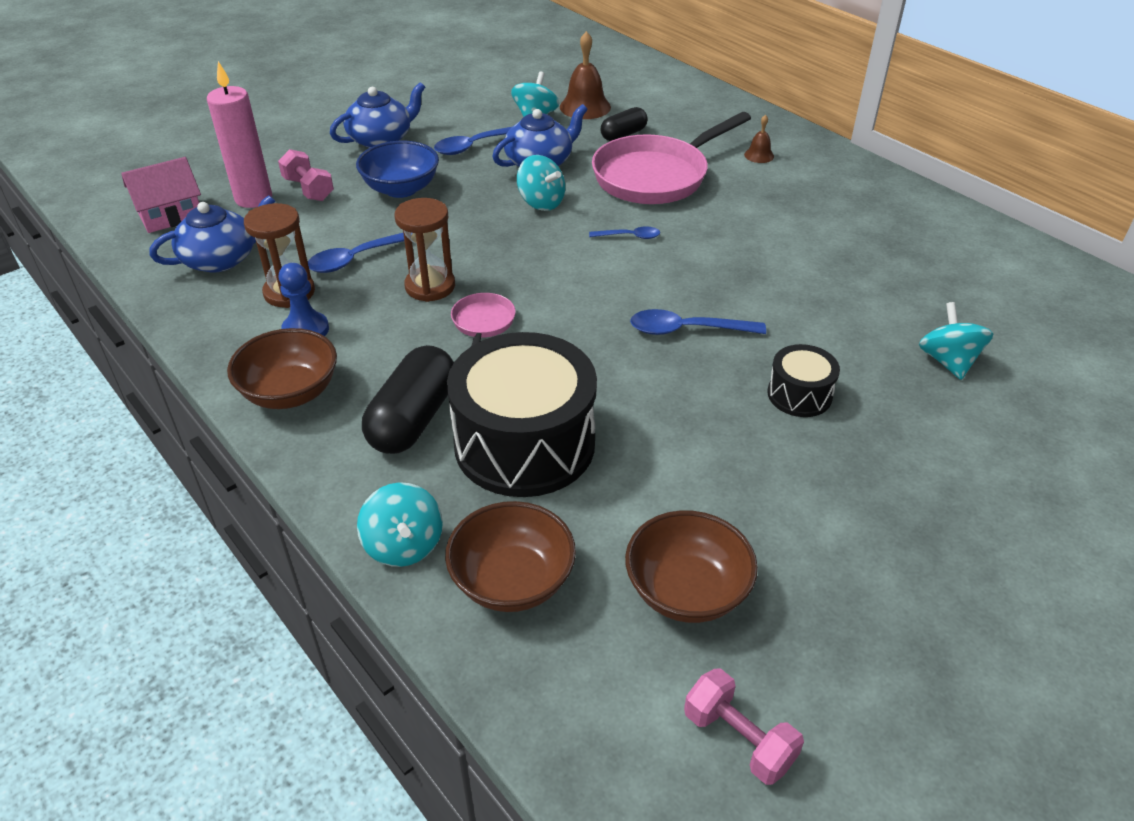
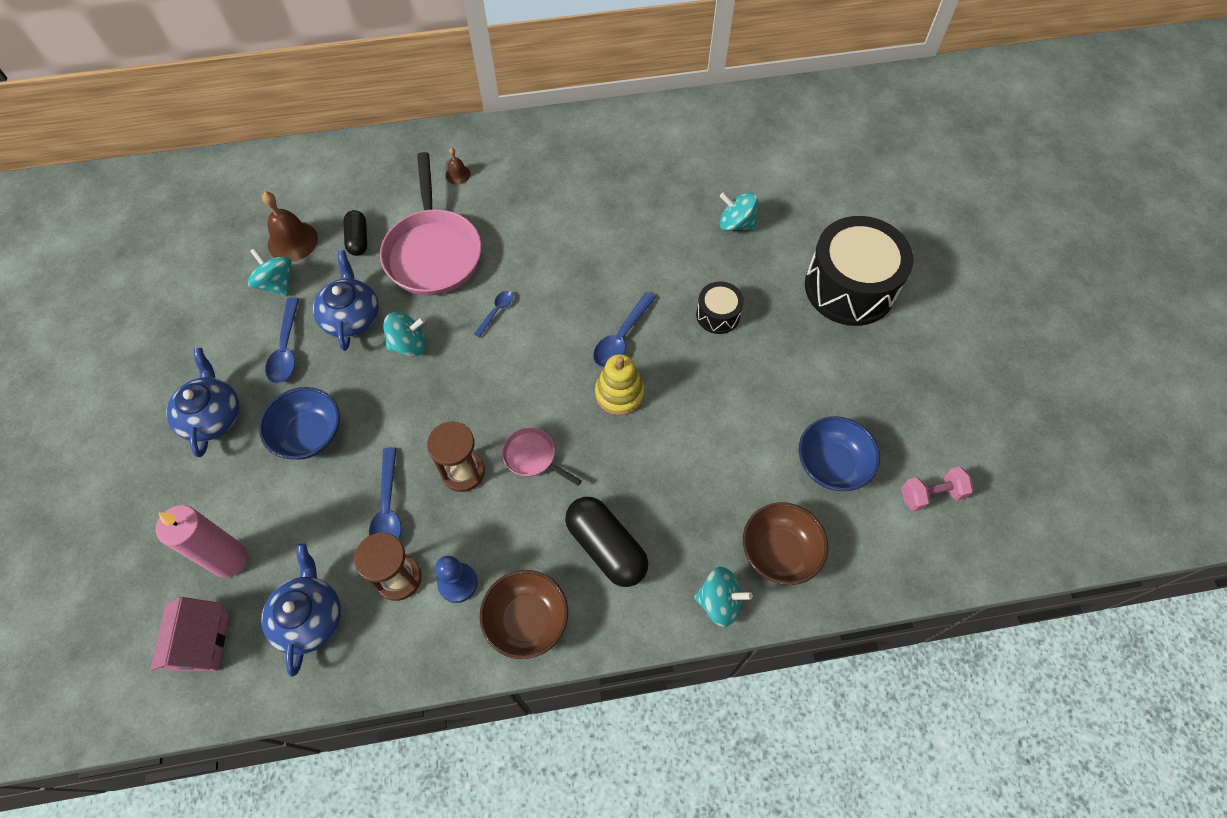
camera: 60 degrees left, 20 degrees up
(308, 189) = (250, 508): pink dumbbell -> none
(524, 444) = (670, 489): black drum -> black drum (849, 287)
(614, 356) = (619, 394): none -> yellow stacking toy
(686, 591) = (831, 464): brown bowl -> blue bowl

